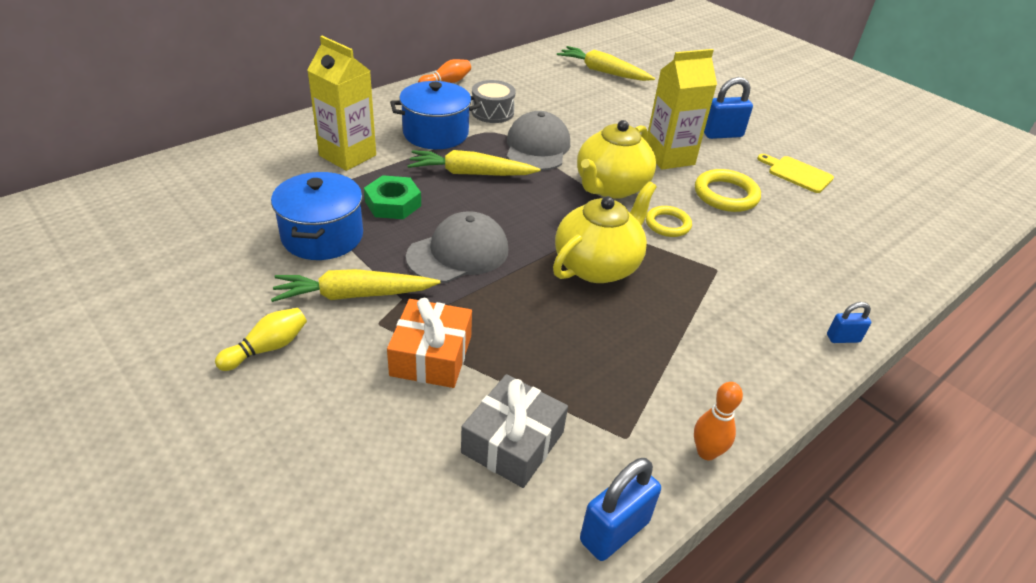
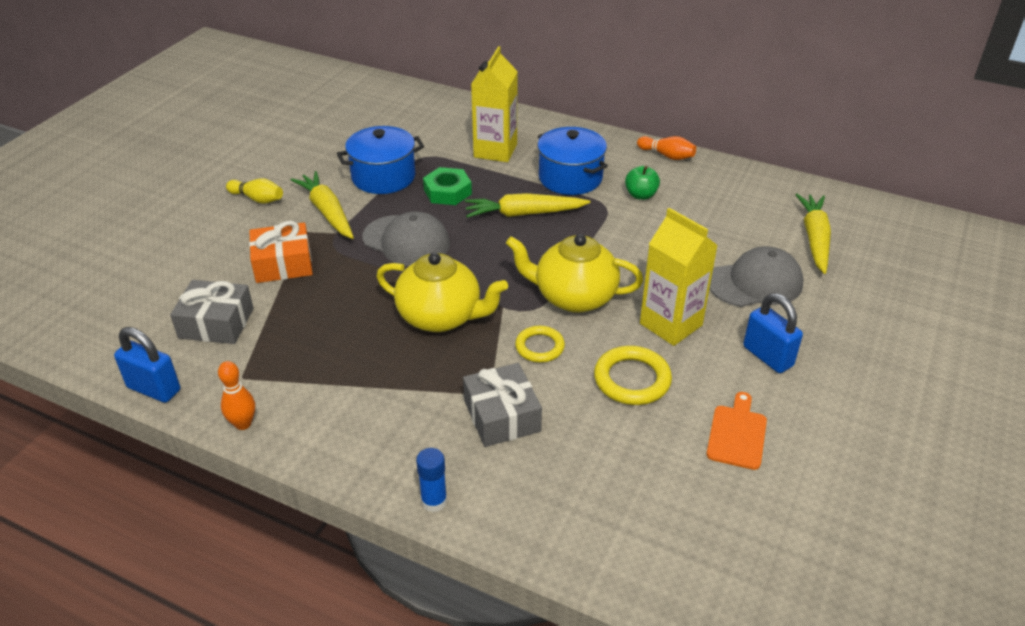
camera: 70 degrees right, 0 degrees up
(470, 173) = (524, 214): yellow carrot -> yellow carrot turned 75 degrees counterclockwise
(492, 112) = (641, 195): grey drum -> green apple
(537, 147) = (603, 237): grey cap -> grey cap (755, 283)
(748, 270) = (502, 416): none -> grey gift
(797, 173) = (737, 434): yellow cutting board -> orange cutting board
(843, 338) = (434, 501): blue padlock -> blue glue stick

